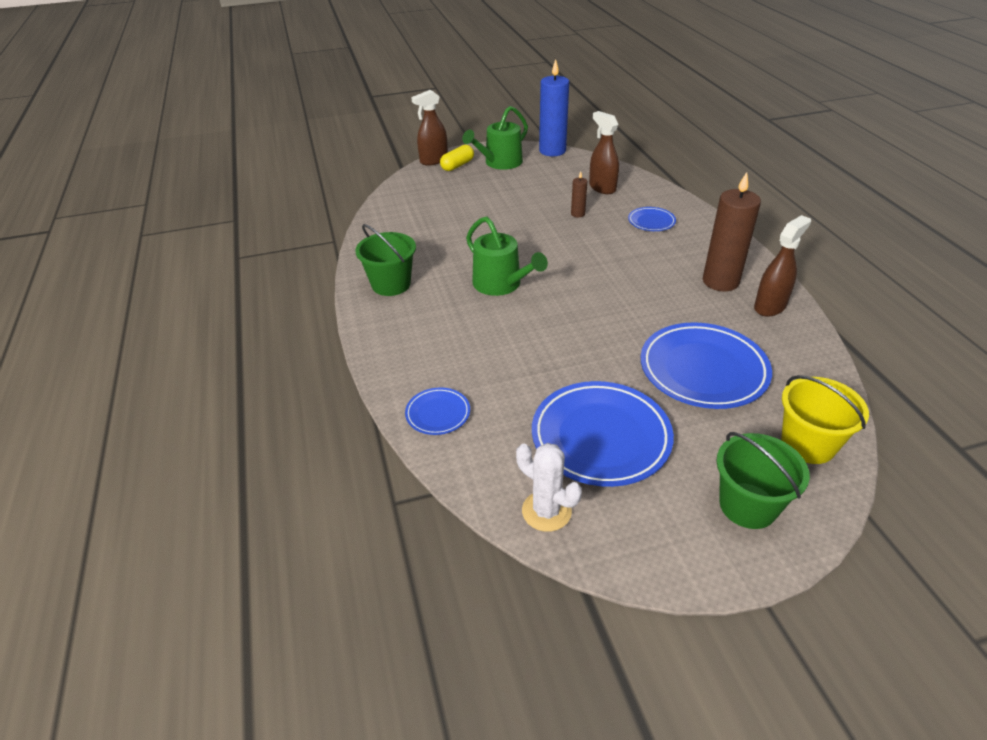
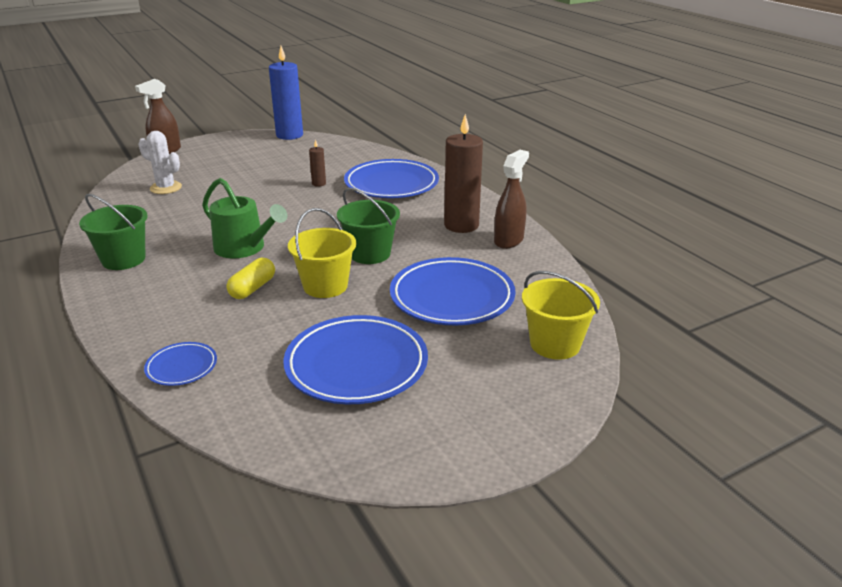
camera: 15 degrees left, 10 degrees down
(457, 165) = (192, 153): yellow capsule -> yellow capsule (252, 288)
(500, 163) = (236, 148): green watering can -> none
(546, 511) = (305, 437): white cactus -> white cactus (166, 188)
(576, 339) = (325, 286): none -> yellow bucket
(602, 188) = (341, 161): brown spray bottle -> none
(651, 222) = (391, 184): blue plate -> blue plate, size x2.05
(748, 505) = (505, 401): green bucket -> green bucket (370, 254)

